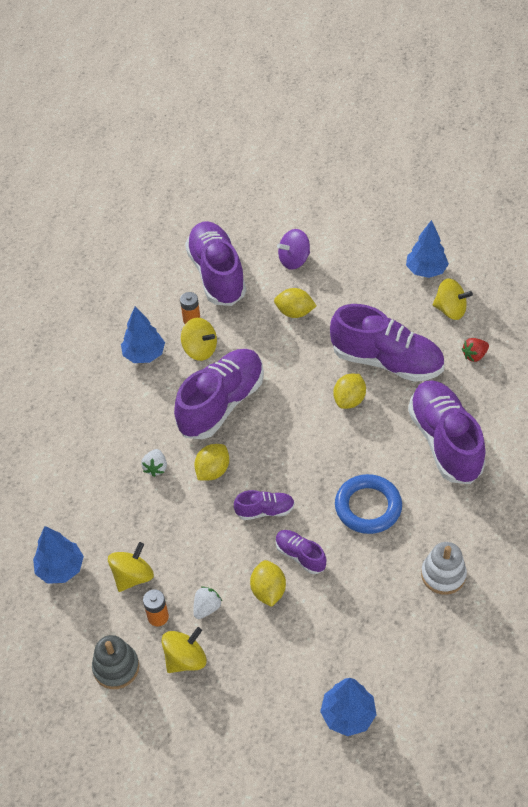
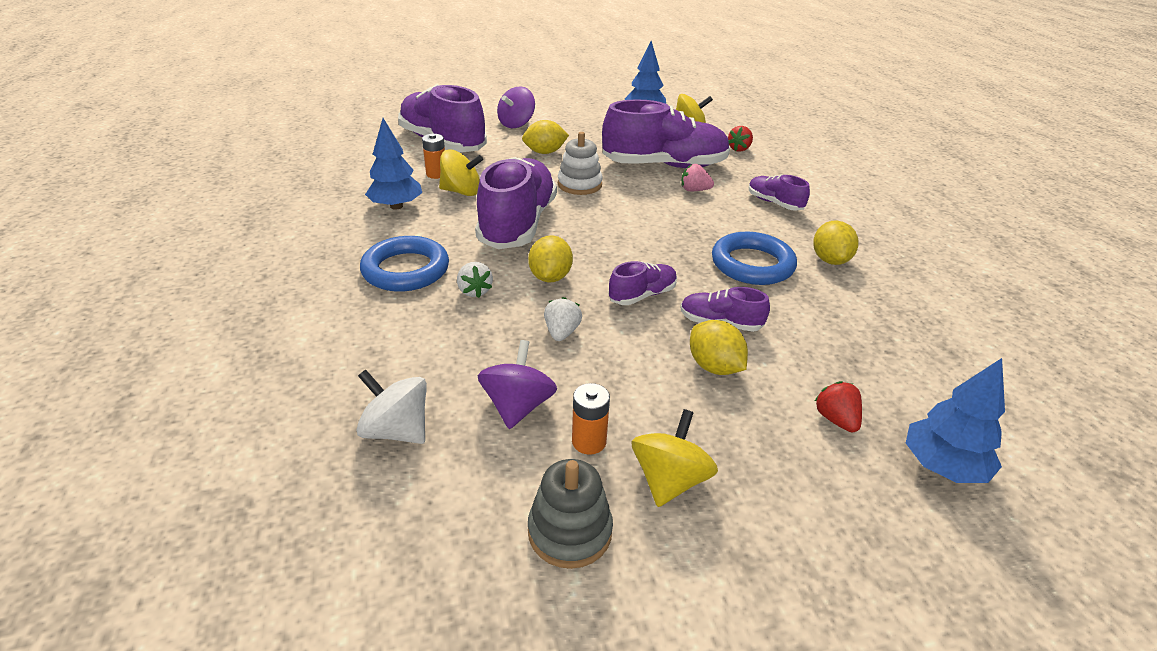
camera: 30 degrees left, 15 degrees down
(61, 568) = (397, 430): blue tree -> white spinning top
(121, 431) = (406, 270): none -> blue ring
(133, 576) = (518, 406): yellow spinning top -> purple spinning top
(207, 608) = (650, 409): white strawberry -> white strawberry (562, 332)
(313, 659) = (836, 419): none -> red strawberry
(349, 400) = (654, 195): yellow lemon -> yellow lemon (830, 260)
(388, 404) = (694, 190): none -> pink strawberry
(443, 575) = (887, 297): white stacking toy -> white stacking toy (579, 185)
(445, 442) = (774, 203): purple shoe -> purple shoe, size x0.47

